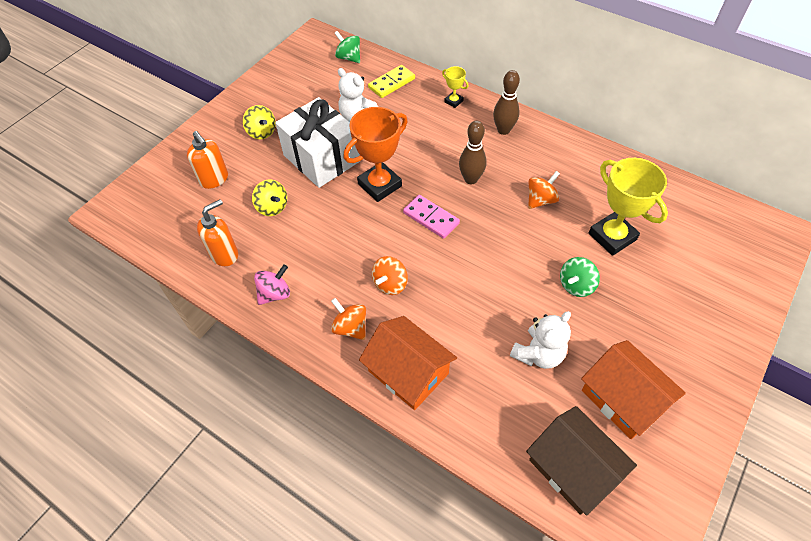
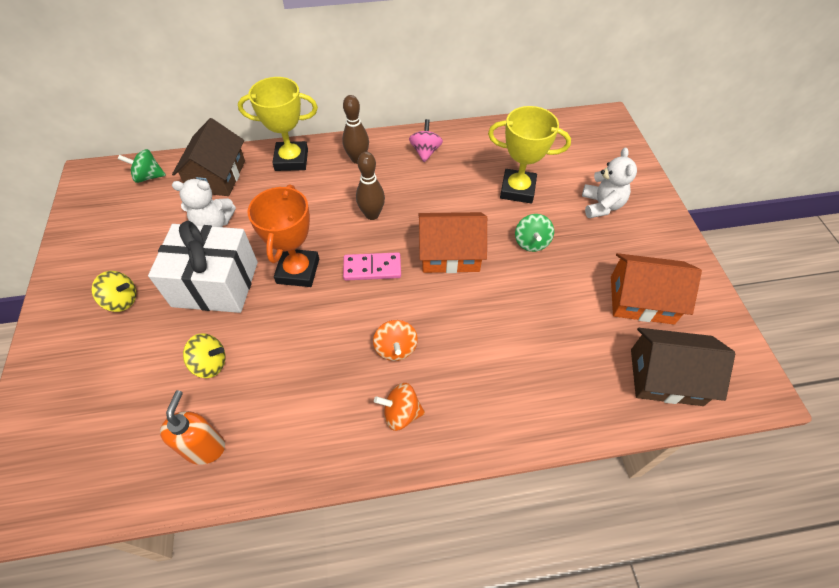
camera: 45 degrees left, 0 degrees up
(214, 179) = (113, 383): orange soap dispenser -> none
(275, 294) = (299, 442): pink spinning top -> pink spinning top (425, 151)
(392, 83) = (217, 176): yellow domino -> brown house
(408, 372) = (486, 409): orange house -> orange house (450, 253)
(453, 101) = (291, 160): yellow trophy -> yellow trophy, size x2.10
(538, 354) = (560, 313): white teddy bear -> white teddy bear (601, 205)
(540, 200) = (442, 196): orange spinning top -> none

